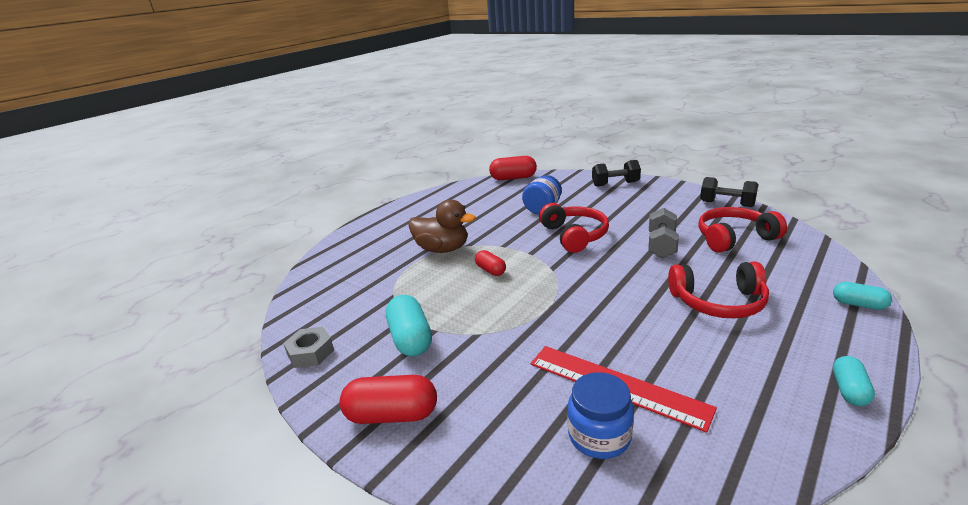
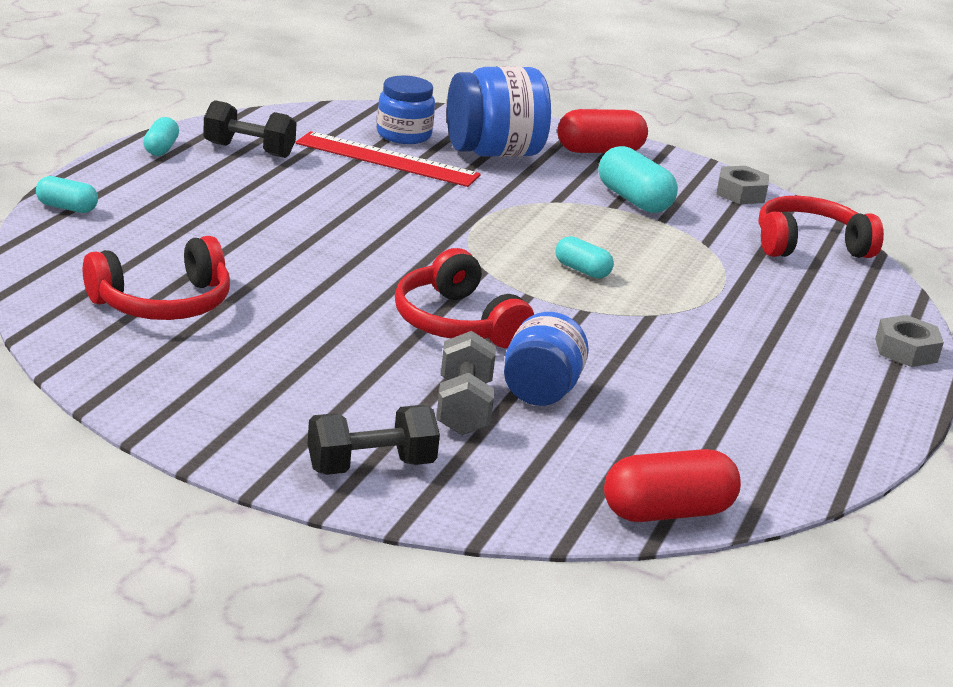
camera: 160 degrees right, 0 degrees up
(353, 233) = (906, 350): none -> grey nut
(442, 249) = (692, 309): brown duck -> none
(490, 270) = (582, 270): red capsule -> turquoise capsule
(506, 404) = (494, 153): none -> blue jar
(661, 245) = (298, 296): grey dumbbell -> grey dumbbell (463, 408)
(718, 302) = (246, 217): red headphones -> red headphones (809, 245)
(726, 204) = (123, 382): black dumbbell -> black dumbbell (249, 150)

